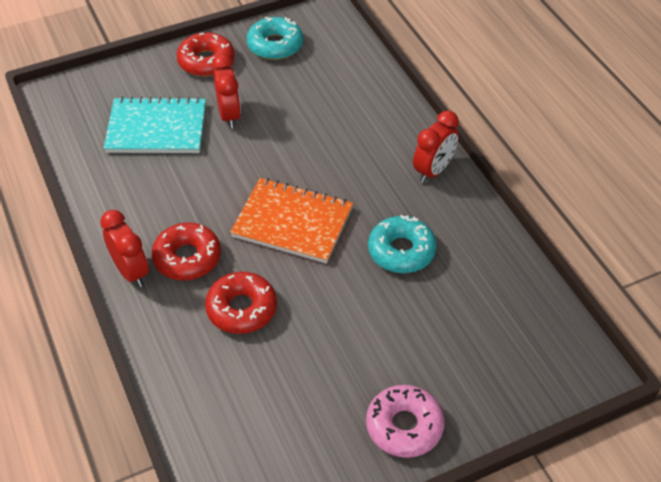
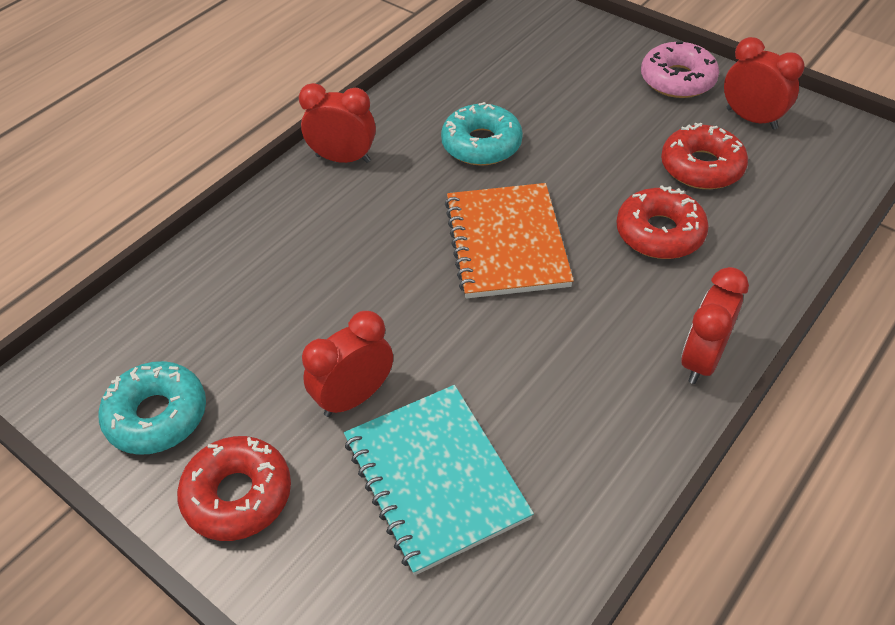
camera: 115 degrees left, 0 degrees up
(187, 258) = (635, 314): red donut -> red donut (701, 167)
(319, 450) = (751, 118): none -> red clock

